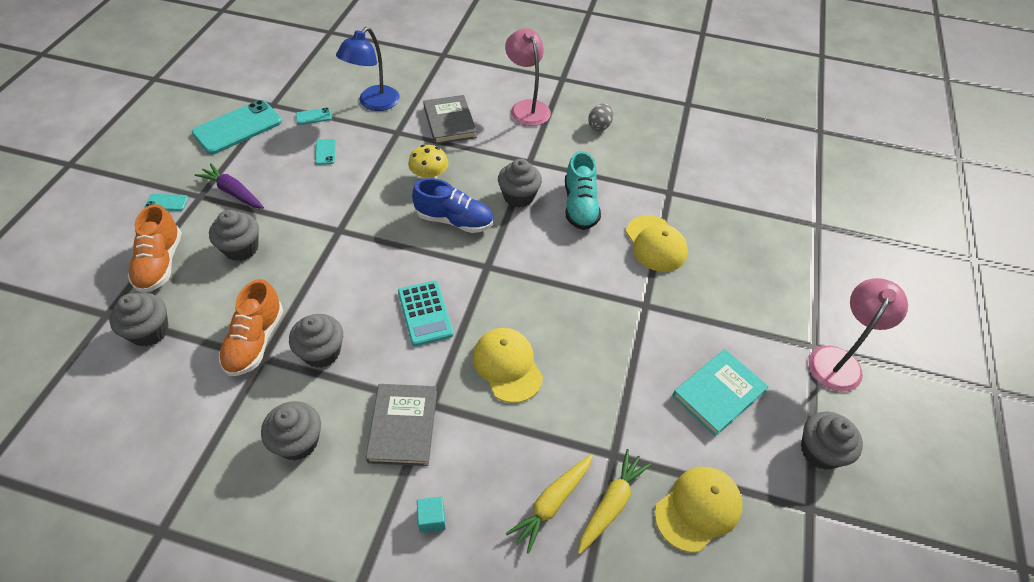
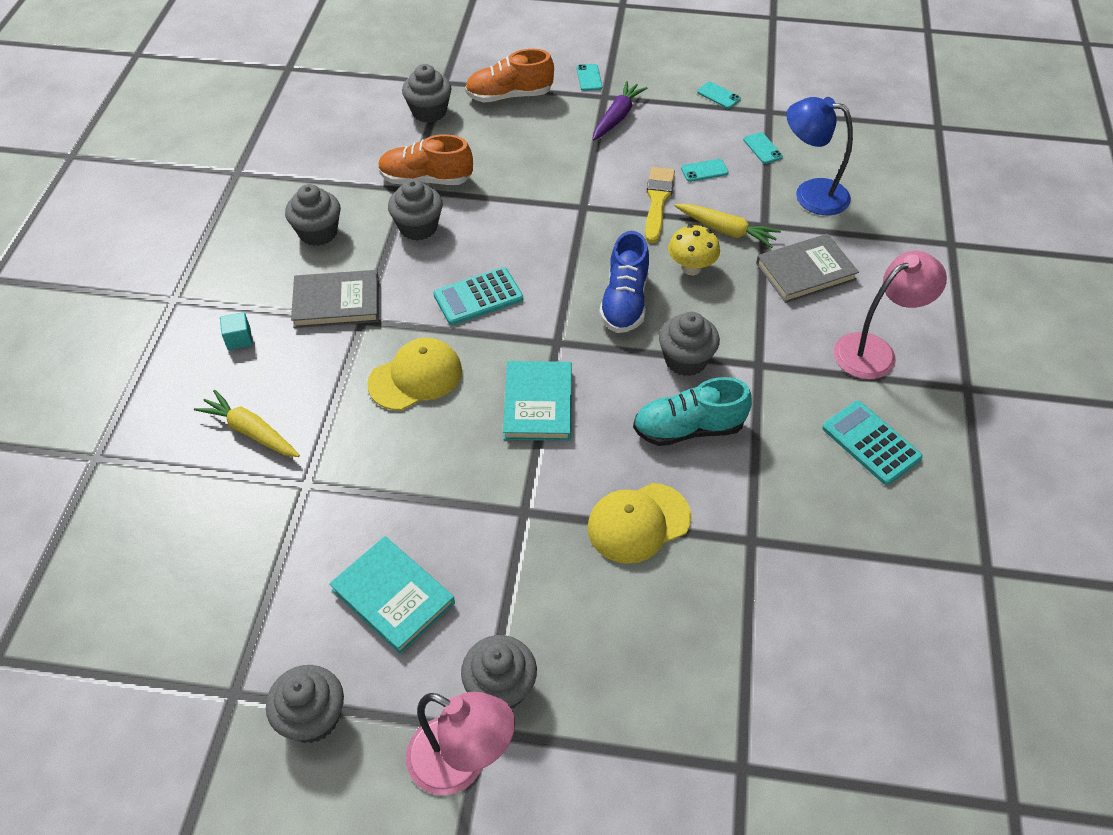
camera: 85 degrees right, 0 degrees up
(238, 127) = (718, 95): turquoise phone -> turquoise phone, size x0.43
(241, 248) = (540, 142): grey cupcake -> grey cupcake (500, 687)
(350, 184) = (657, 201): none -> yellow brush
(547, 286) = (538, 404): none -> turquoise book
(599, 126) = (871, 443): grey egg -> turquoise calculator
(611, 504) = (248, 484): yellow carrot -> yellow carrot (726, 231)
(698, 509) = (239, 569): yellow cap -> none

